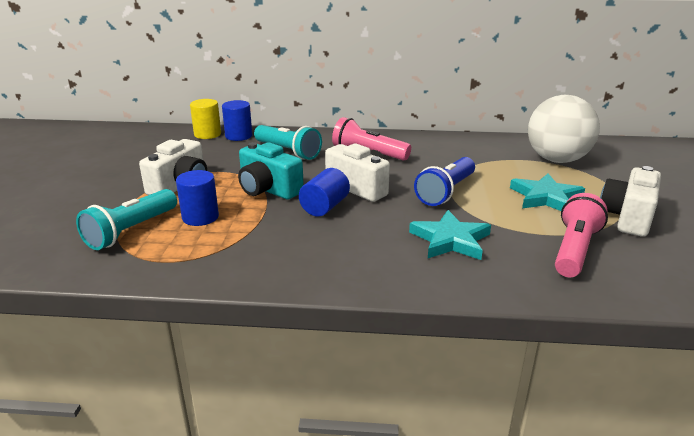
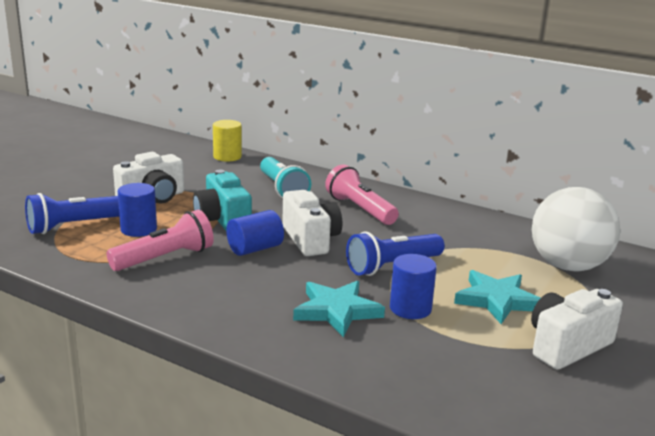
camera: 25 degrees right, 5 degrees down
(131, 231) = (74, 226): turquoise flashlight -> blue flashlight
(238, 136) = (253, 164): blue cylinder -> blue cylinder (410, 308)
(574, 250) = (455, 357): pink flashlight -> pink flashlight (165, 258)

